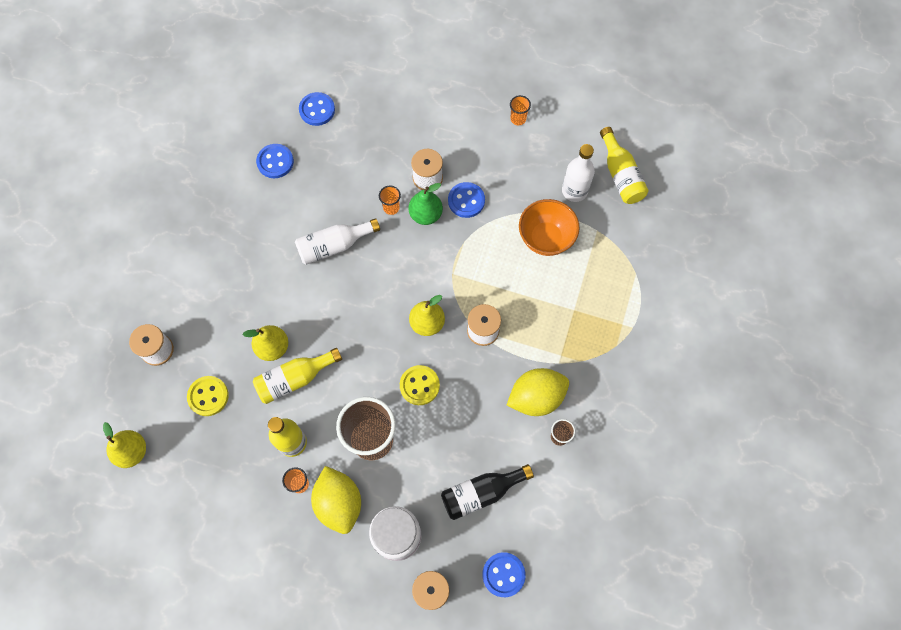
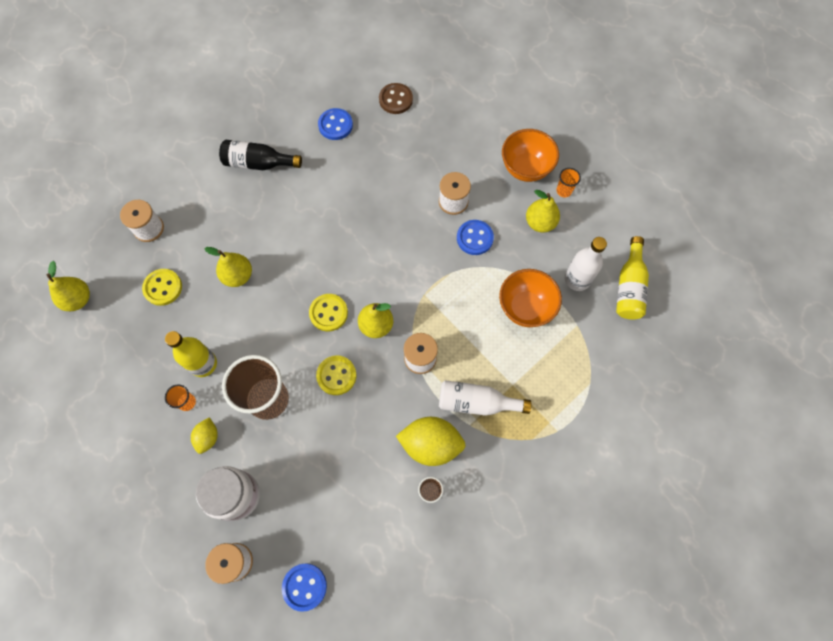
camera: 30 degrees right, 0 degrees up
(295, 379) = (239, 312): yellow bottle -> none
(317, 110) = (395, 99): blue button -> brown button
(334, 246) = (340, 218): white bottle -> white bottle (477, 402)
(339, 503) = (208, 437): yellow lemon -> yellow lemon, size x0.53
(378, 335) = (328, 313): none -> yellow button
(391, 208) = (407, 211): orange cup -> none
(426, 214) = (432, 232): green pear -> none
(473, 115) = (525, 168): none -> orange bowl
(481, 493) = (330, 501): black bottle -> black bottle (258, 163)
(514, 158) = (540, 223): none -> yellow pear

